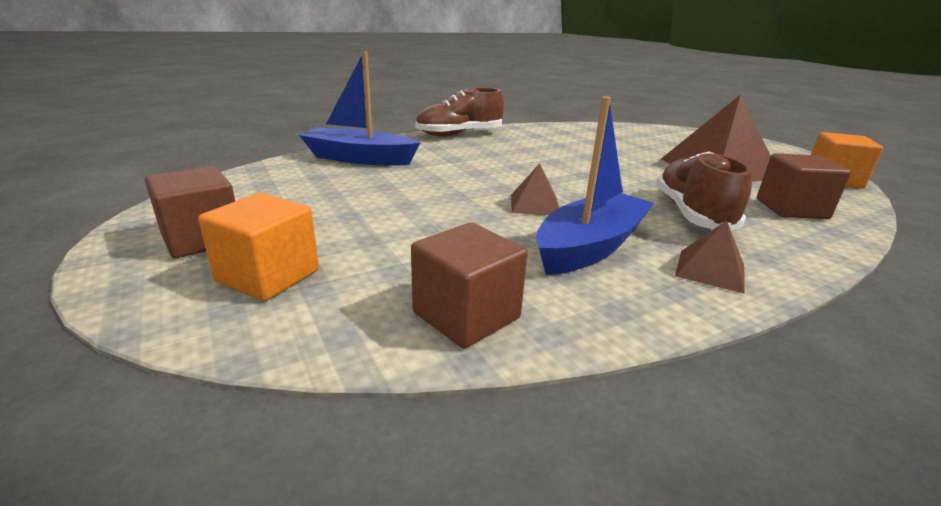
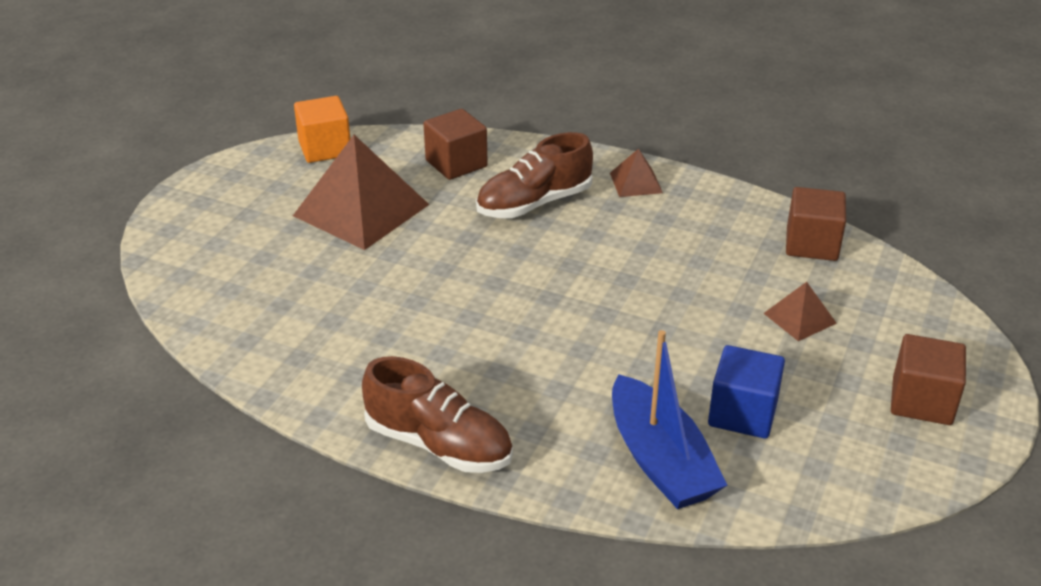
camera: 125 degrees left, 10 degrees up
(268, 276) = (896, 333): orange cube -> none
(341, 185) = (742, 413): none -> blue cube
(534, 204) = (622, 280): brown pyramid -> brown pyramid (799, 318)
(590, 247) = (666, 231): blue boat -> none

